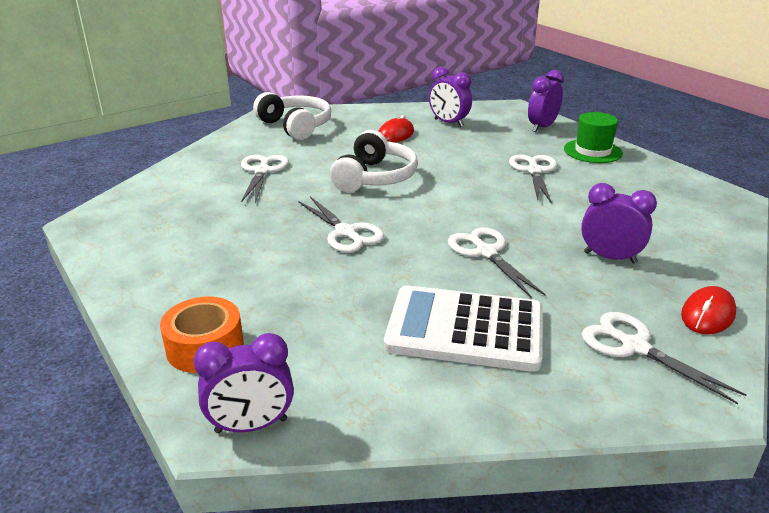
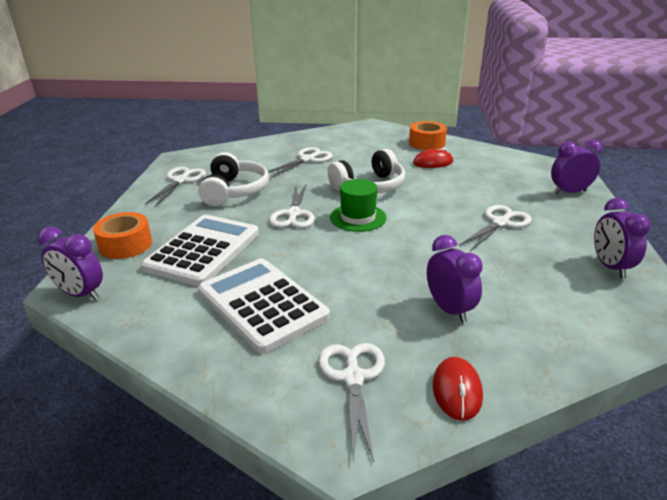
camera: 40 degrees right, 0 degrees up
(296, 126) = (373, 137): white headphones -> white headphones (234, 191)
(313, 309) = (203, 250): none -> white calculator
(359, 117) = (427, 143): none -> orange tape
(448, 123) = (490, 166): purple clock -> purple clock (610, 267)
(486, 252) = (360, 264): white scissors -> white scissors (180, 181)
(592, 151) = (585, 226): green hat -> green hat (358, 217)
(707, 314) = (457, 391): red mouse -> red mouse turned 75 degrees counterclockwise

